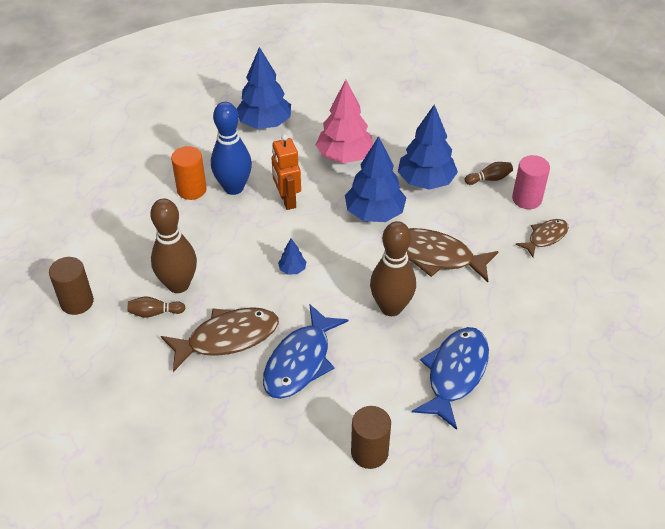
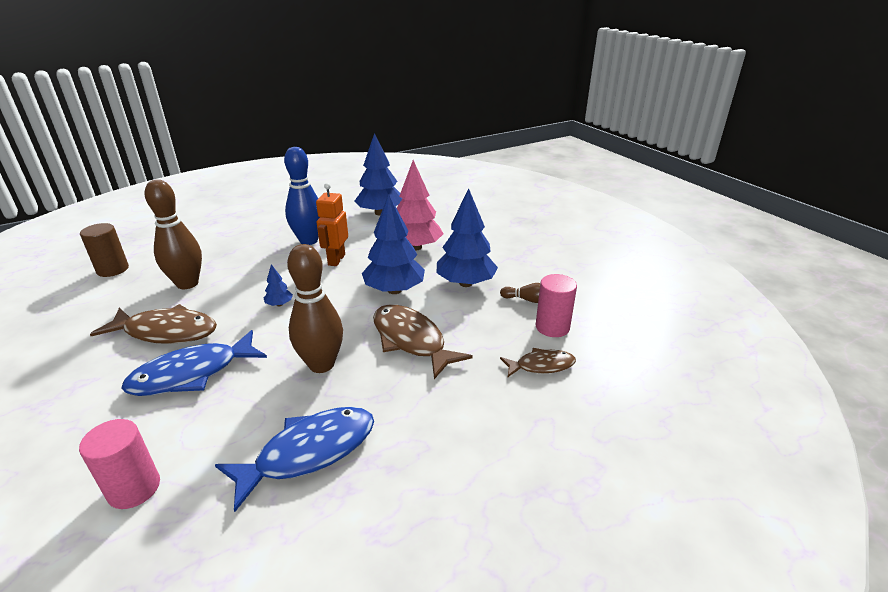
camera: 30 degrees right, 15 degrees down
(155, 313) = (146, 294): brown bowling pin -> none
(191, 190) = (279, 233): orange cylinder -> none
(369, 452) = (134, 488): brown cylinder -> pink cylinder

